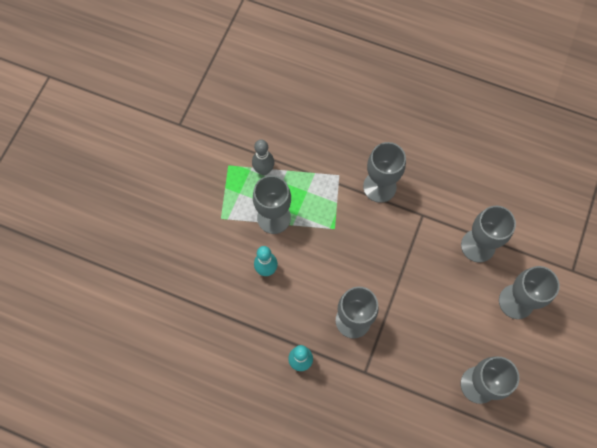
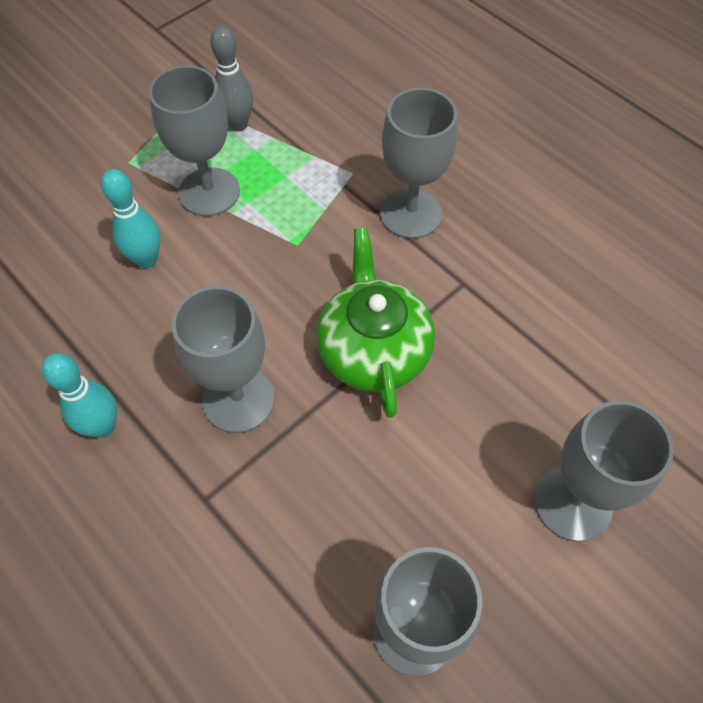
camera: 25 degrees right, 10 degrees down
(399, 268) = (373, 350): none -> green teapot
(478, 246) = (542, 372): grey goblet -> none

